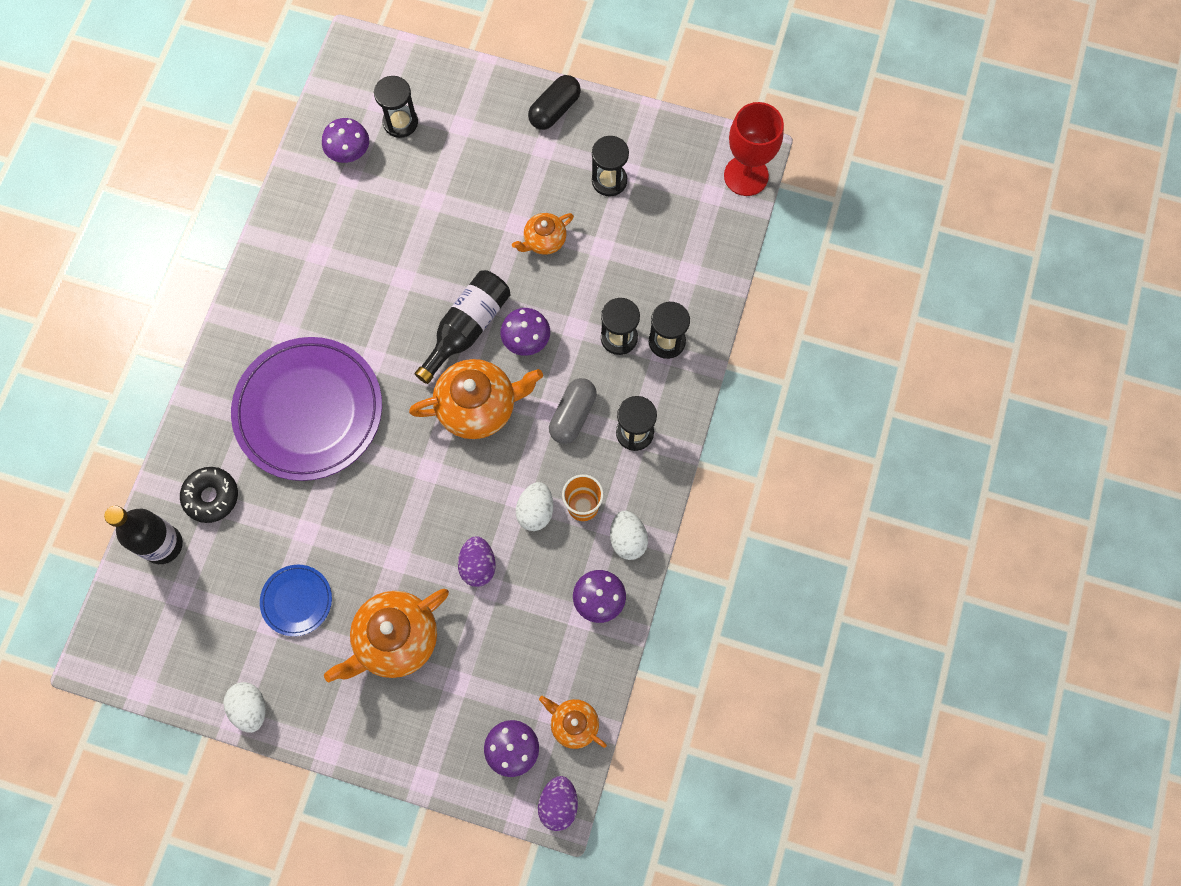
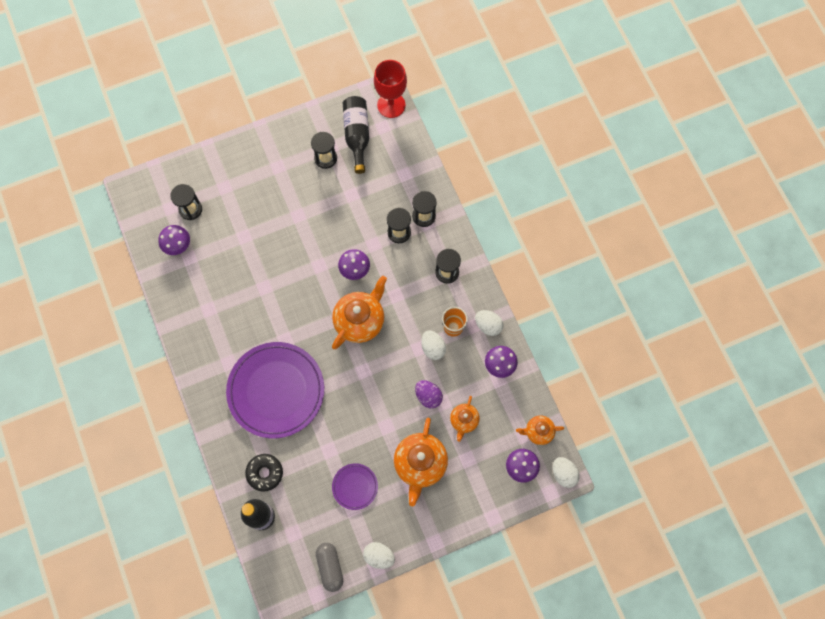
camera: 40 degrees left, 0 degrees up
(297, 601) = (355, 486): blue plate -> purple plate
(467, 328) = (320, 286): black bottle -> black bottle (357, 135)
(544, 240) = (319, 213): orange teapot -> orange teapot (464, 420)
(554, 110) = (266, 143): black capsule -> none
(558, 804) = (563, 474): purple egg -> white egg
(573, 415) = (410, 288): grey capsule -> grey capsule (330, 567)

